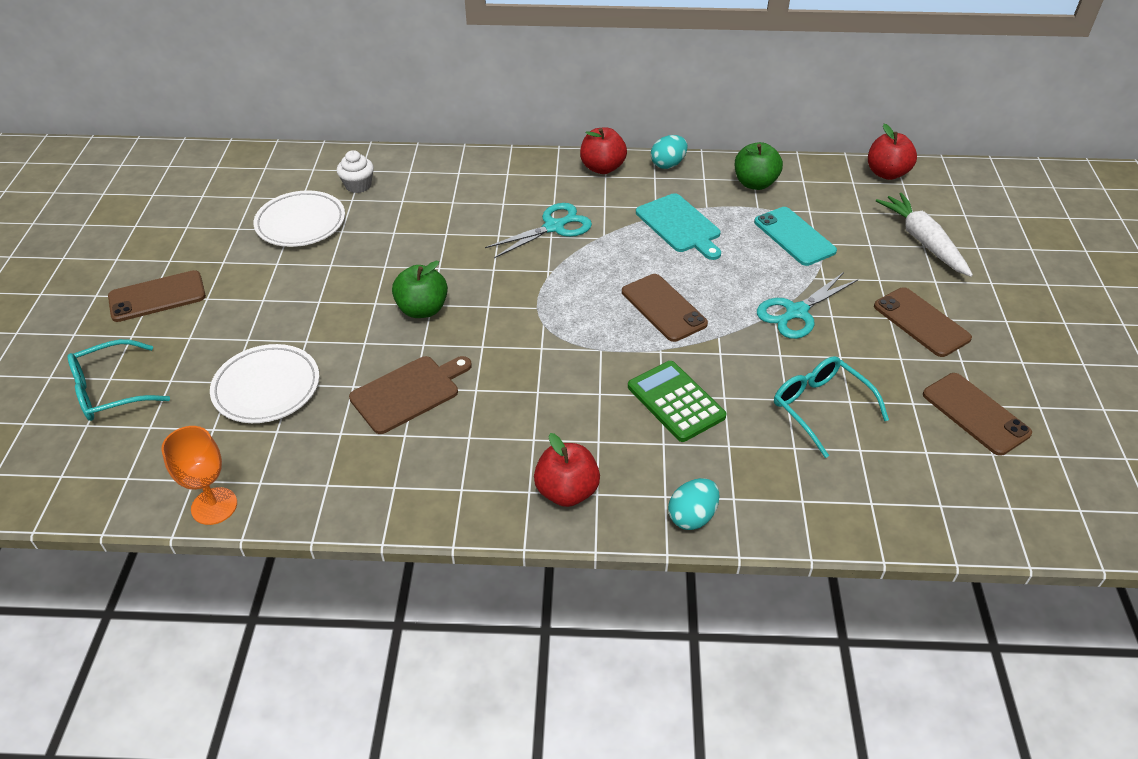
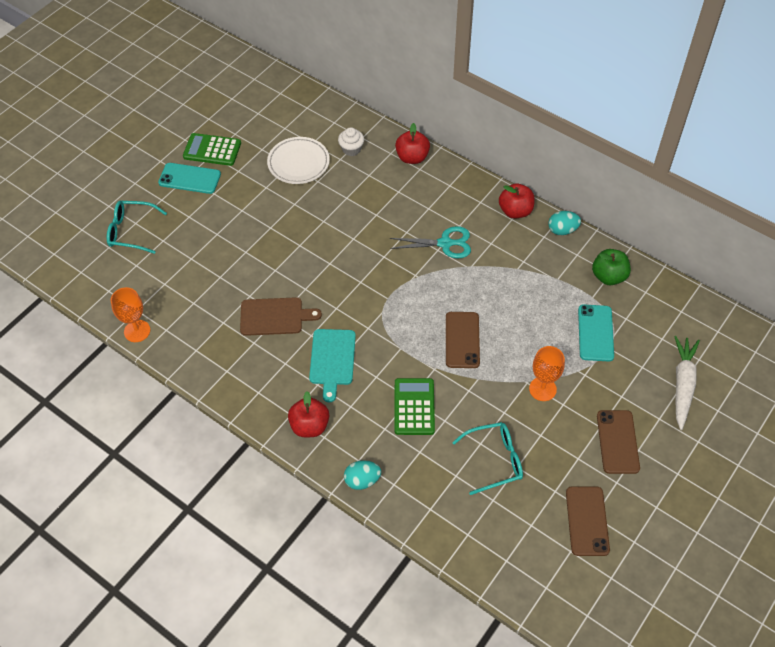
camera: 35 degrees right, 10 degrees up
(157, 297) = (189, 178): brown phone -> turquoise phone
(167, 255) = (212, 150): none -> green calculator
(267, 388) = (206, 272): white plate -> none
(422, 309) = (322, 264): green apple -> none
(680, 225) = (526, 284): turquoise cutting board -> turquoise cutting board (332, 360)
(796, 312) = (542, 389): turquoise scissors -> orange goblet
(820, 407) = (495, 460): turquoise glasses -> turquoise glasses turned 75 degrees clockwise
(886, 173) = (714, 317): red apple -> red apple (412, 157)

